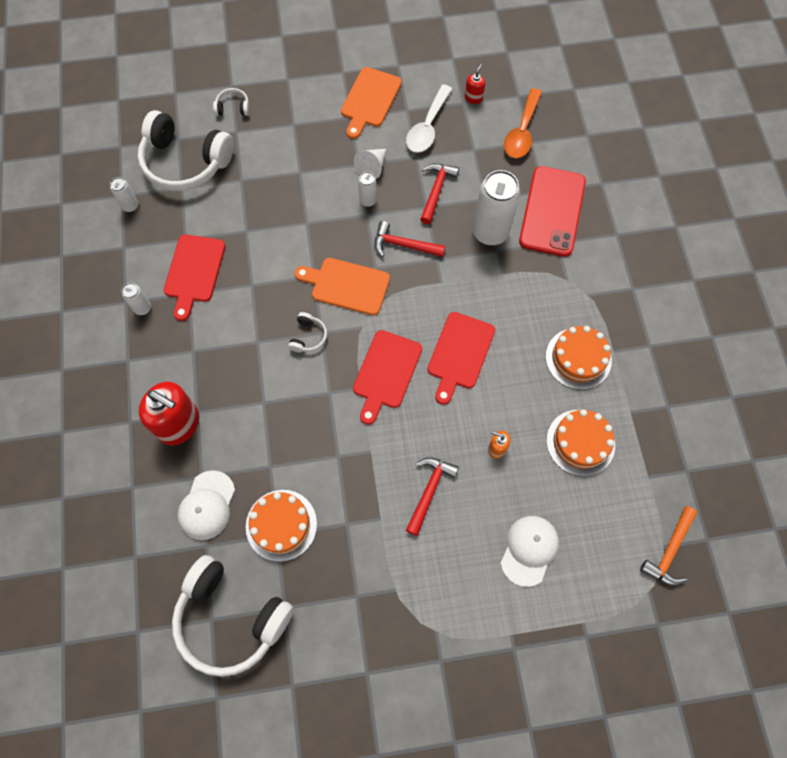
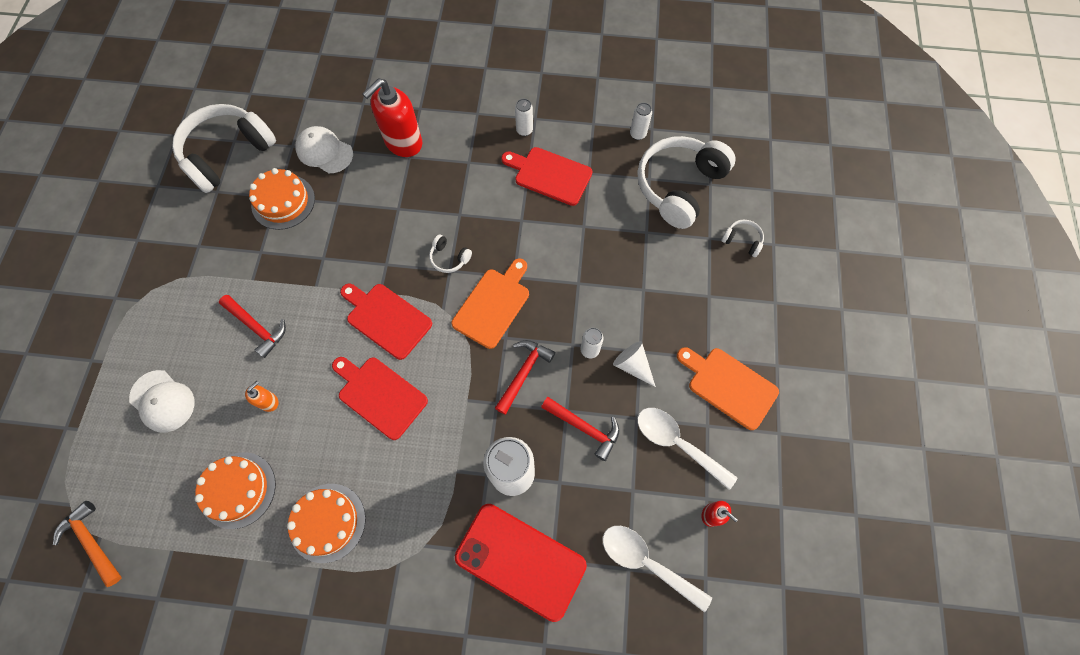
camera: 105 degrees right, 0 degrees up
(233, 108) = (742, 240): white headphones -> white headphones turned 75 degrees counterclockwise
(522, 132) = (646, 562): orange spoon -> white spoon

